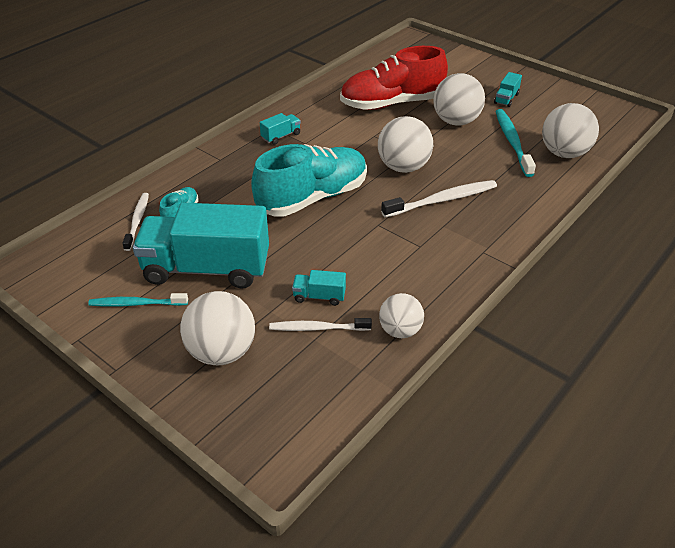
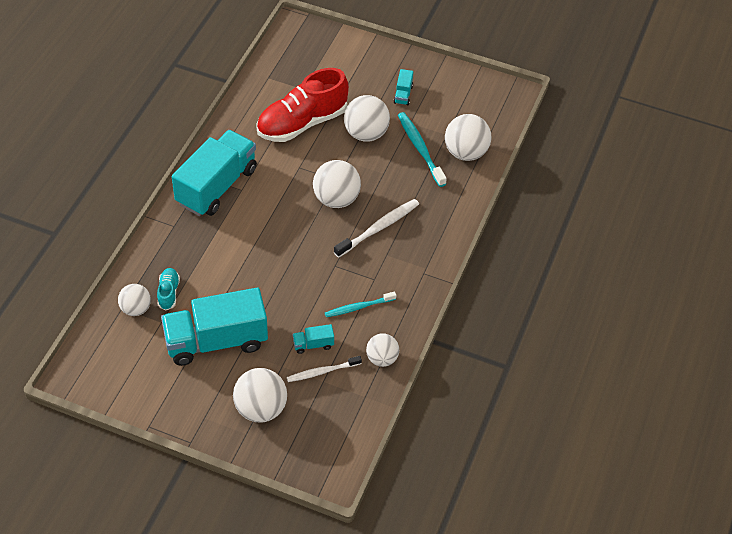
camera: 20 degrees left, 10 degrees up
(136, 304) = (177, 386): turquoise toothbrush -> turquoise toothbrush (358, 307)
(137, 221) = (136, 309): white toothbrush -> white ball
(281, 136) = (216, 186): turquoise truck -> turquoise truck, size x2.50
(312, 198) = (272, 250): turquoise shoe -> none

